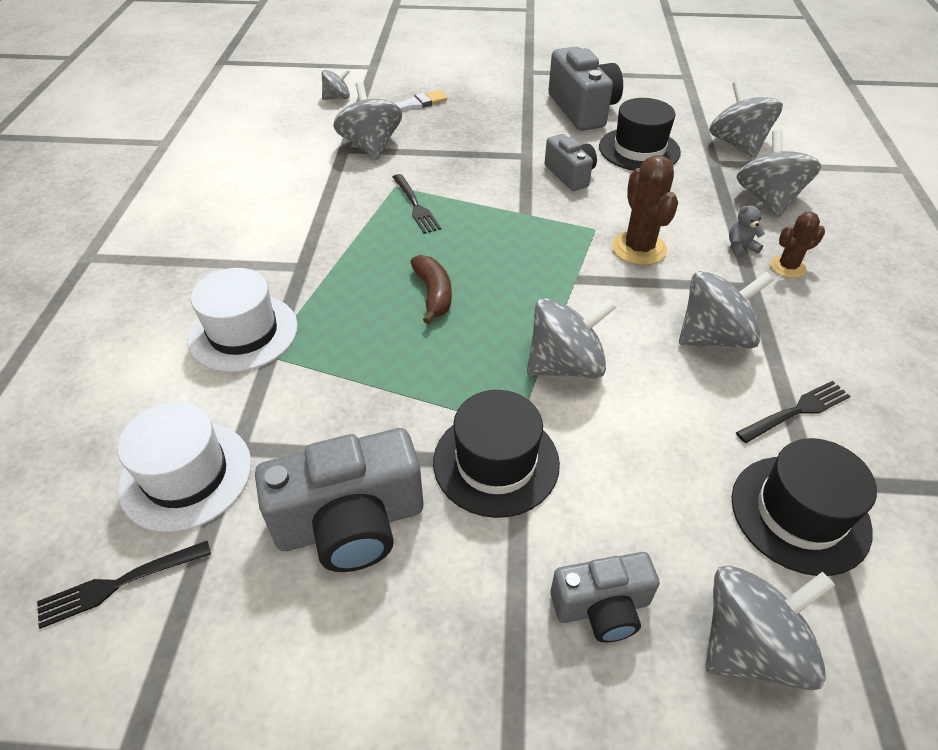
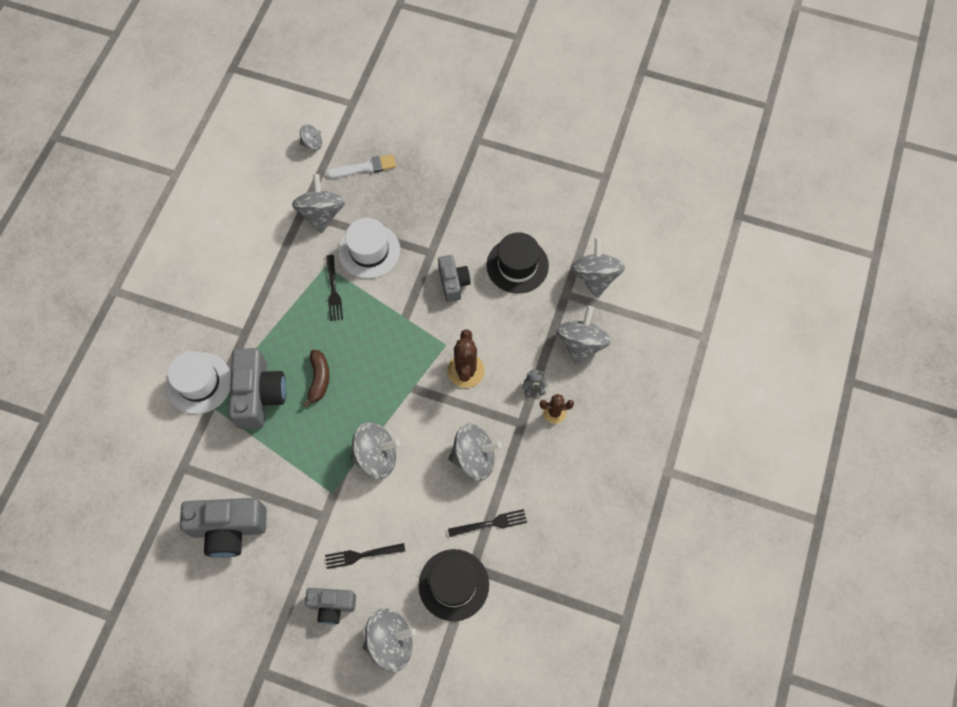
camera: 15 degrees right, 20 degrees up
(119, 584) = (116, 533): black fork -> black fork (361, 555)
(186, 475) = (154, 478): white hat -> white hat (369, 251)
(496, 462) = (312, 512): black hat -> none
(582, 110) = (497, 204): grey camera -> grey camera (259, 395)

